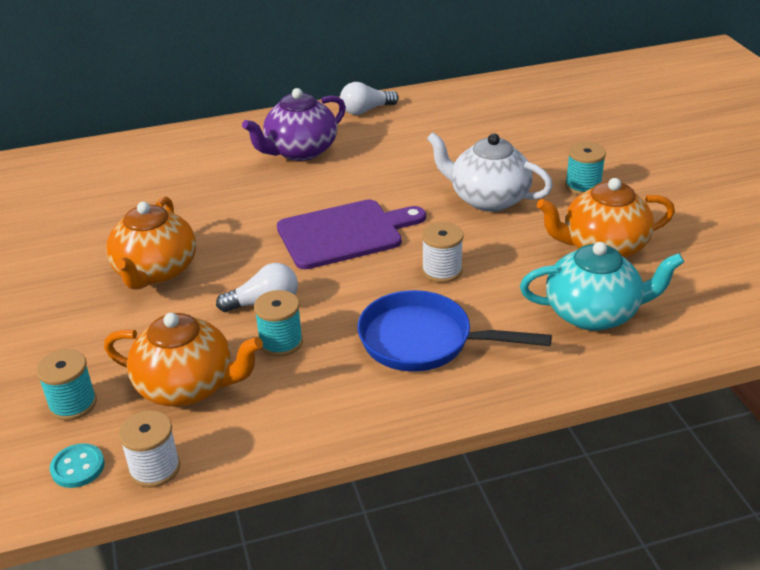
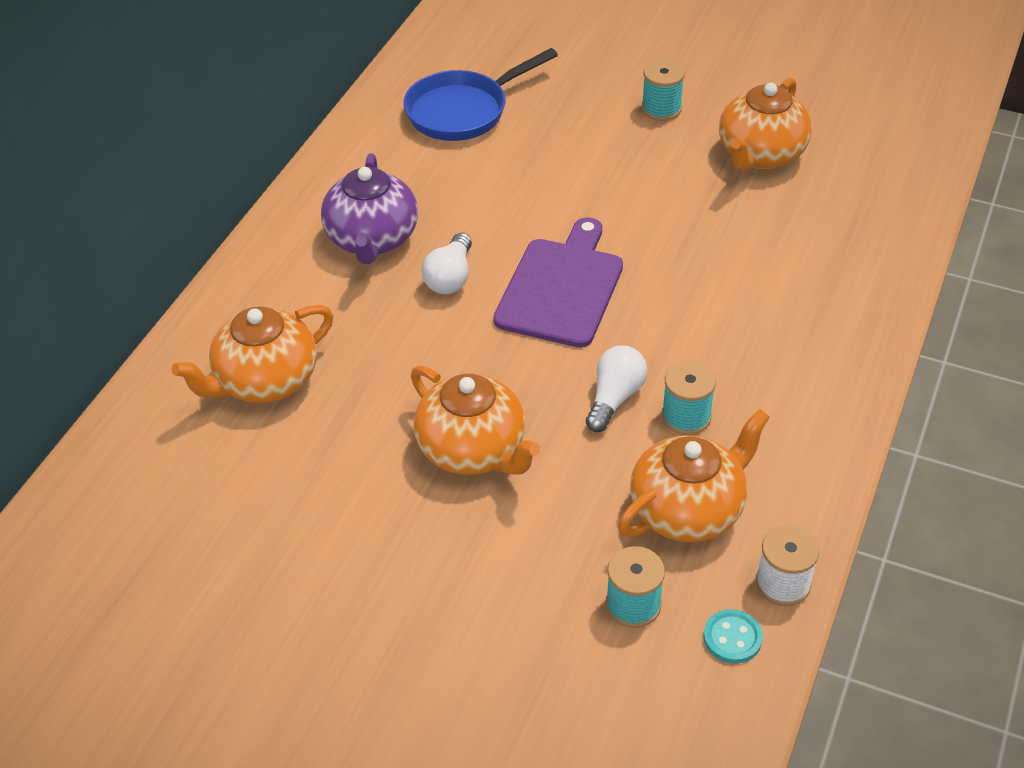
camera: 50 degrees left, 10 degrees up
(139, 177) = (265, 381): none -> orange teapot
(366, 110) = (353, 154): white light bulb -> white light bulb (450, 277)
(423, 341) = (776, 328): blue pan -> blue pan (462, 111)
(442, 271) = (690, 262): white spool -> none
(487, 199) = (613, 171): white teapot -> none
(593, 313) = (840, 215): turquoise teapot -> none

